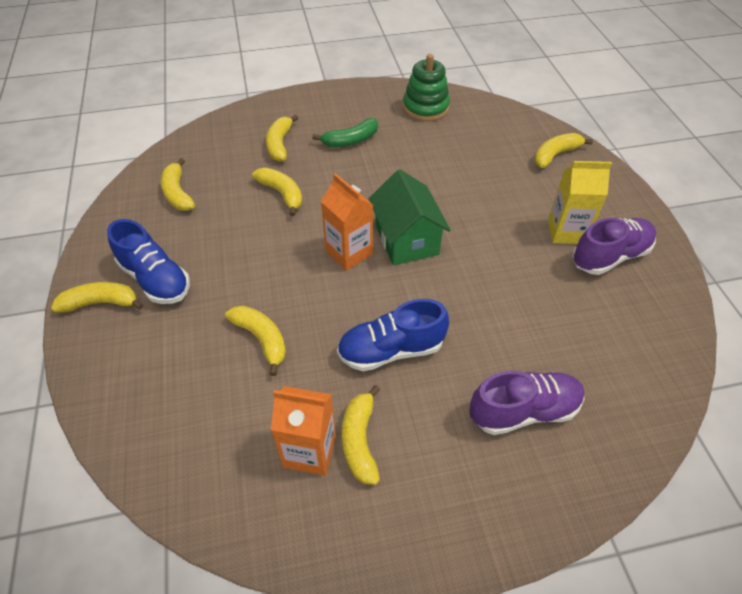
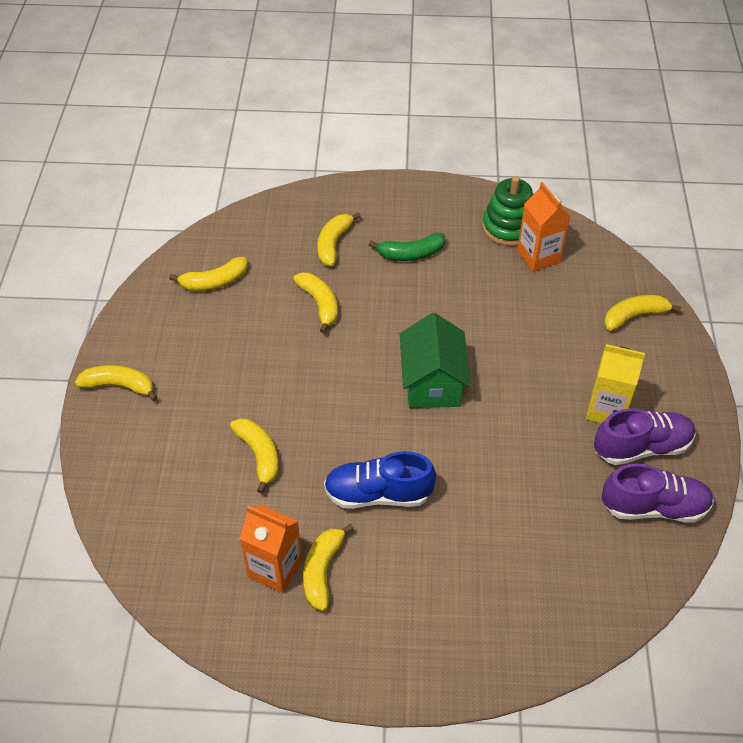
camera: 15 degrees right, 0 degrees up
(155, 279) = (174, 372): blue shoe -> none
(177, 193) = (214, 282): yellow banana -> yellow banana turned 105 degrees counterclockwise
(349, 252) = (369, 384): orange carton -> orange carton (538, 257)
(524, 411) = (484, 581): purple shoe -> purple shoe (654, 507)

